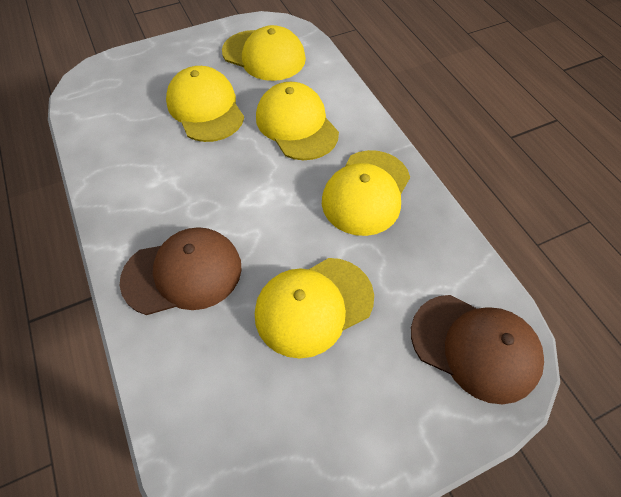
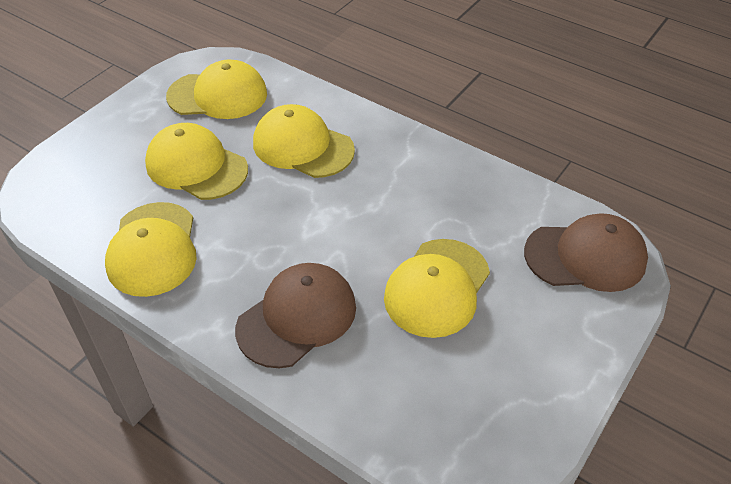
camera: 30 degrees left, 10 degrees down
(366, 192) = (412, 178): yellow cap -> yellow cap (153, 249)

